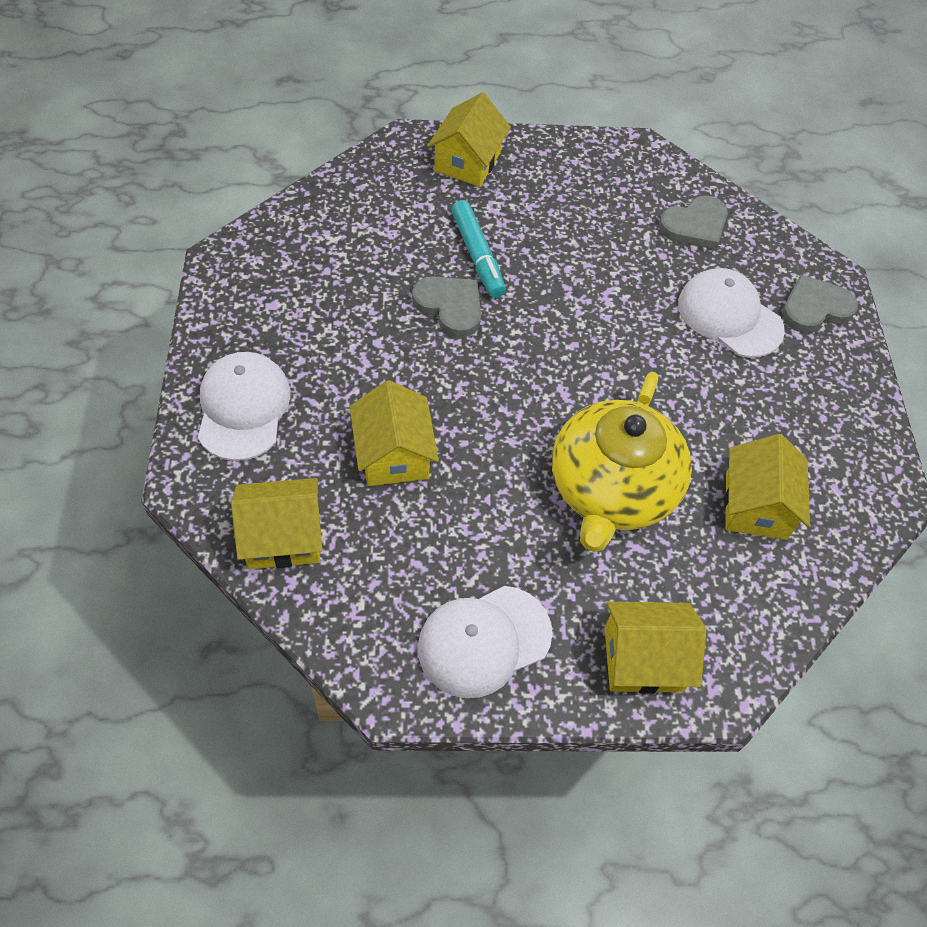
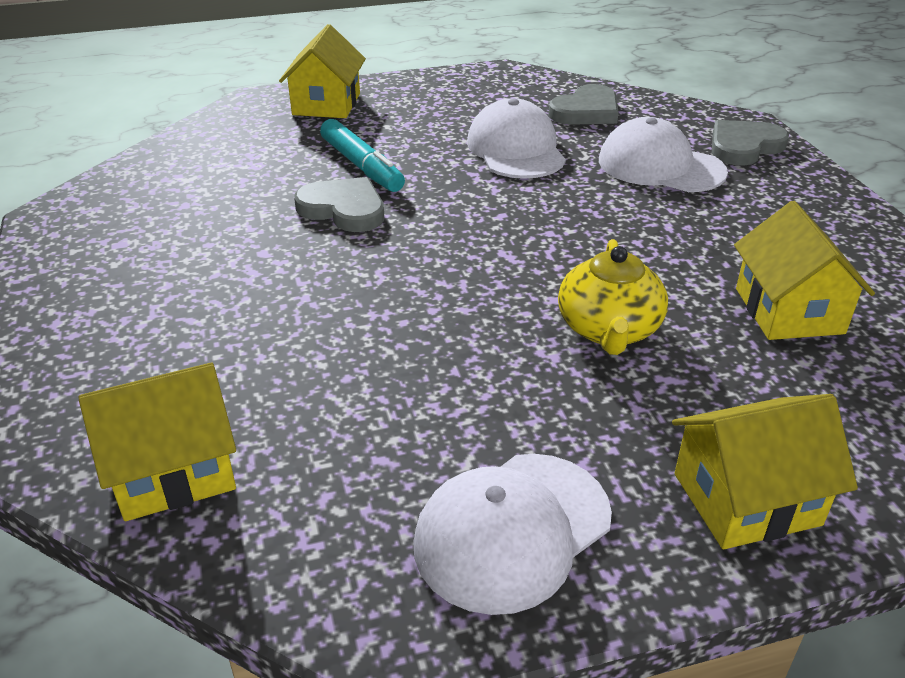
camera: 10 degrees left, 20 degrees down
(243, 408) = (93, 343): white cap -> white cap (516, 149)
(393, 454) = (313, 350): yellow house -> none
(611, 489) = (609, 329): yellow teapot -> yellow teapot, size x0.60

